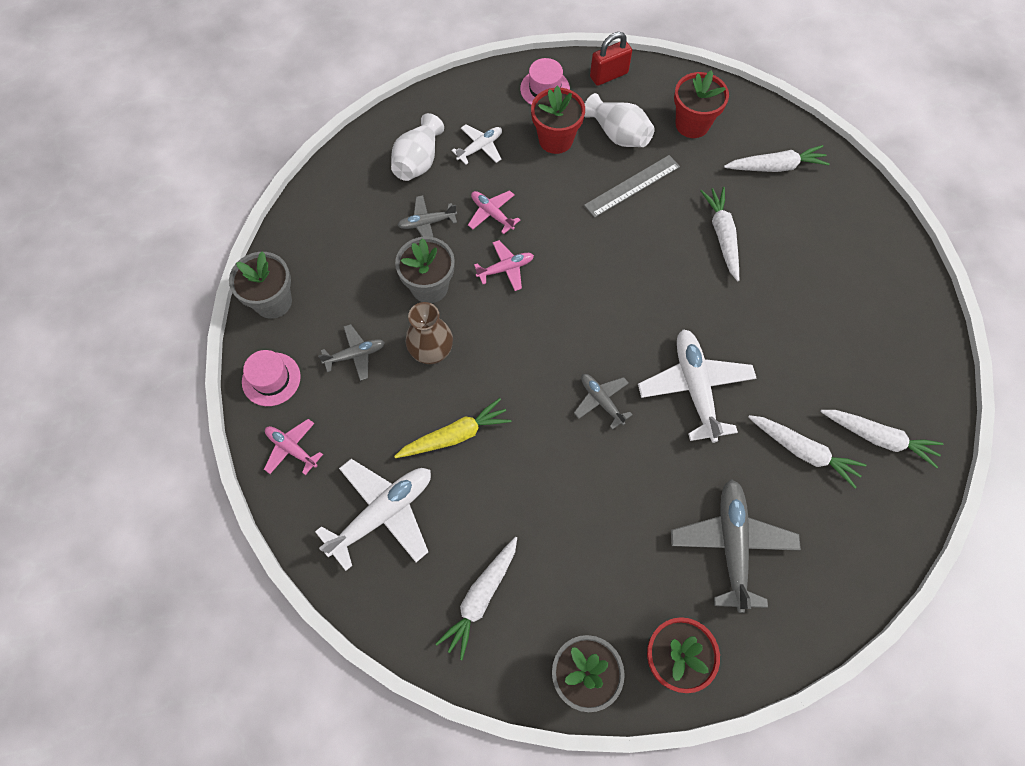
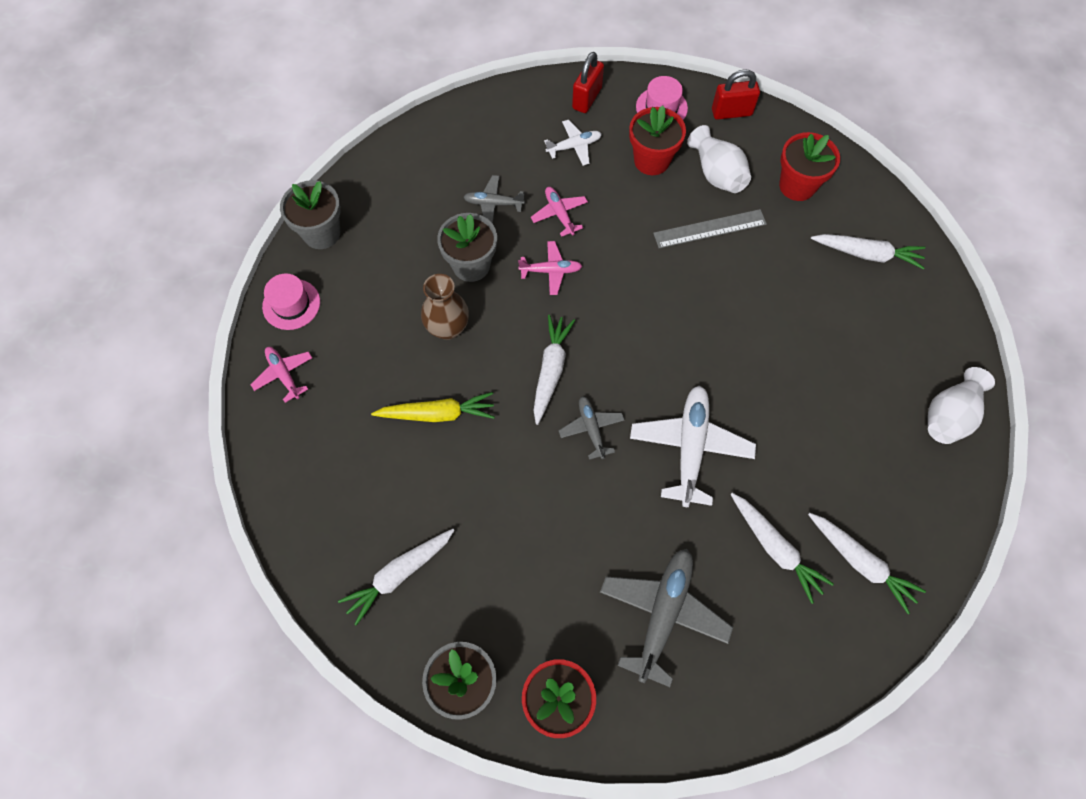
camera: 20 degrees right, 0 degrees up
(355, 355) = (376, 307): grey plane -> none
(382, 513) = (341, 463): white plane -> none
(418, 161) = (509, 142): white vase -> white vase (949, 415)
(473, 100) = (587, 98): none -> red padlock
(722, 235) = (781, 306): white carrot -> white carrot (550, 370)

